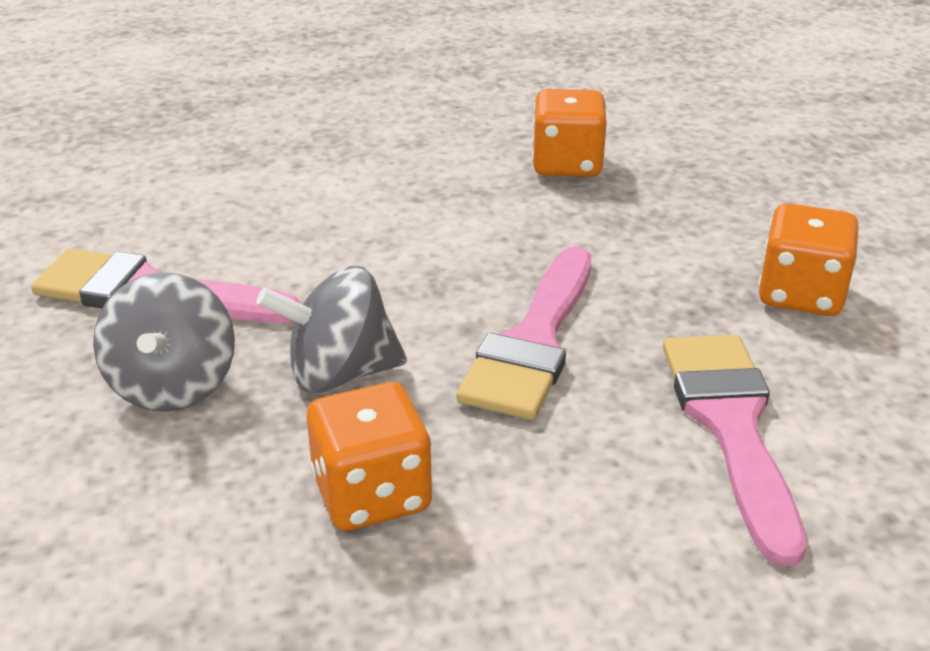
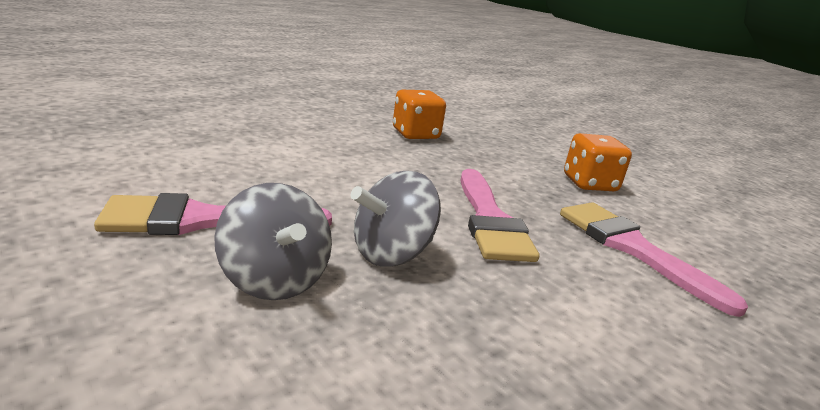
camera: 30 degrees left, 10 degrees down
(372, 494) = (488, 327): orange dice -> none

